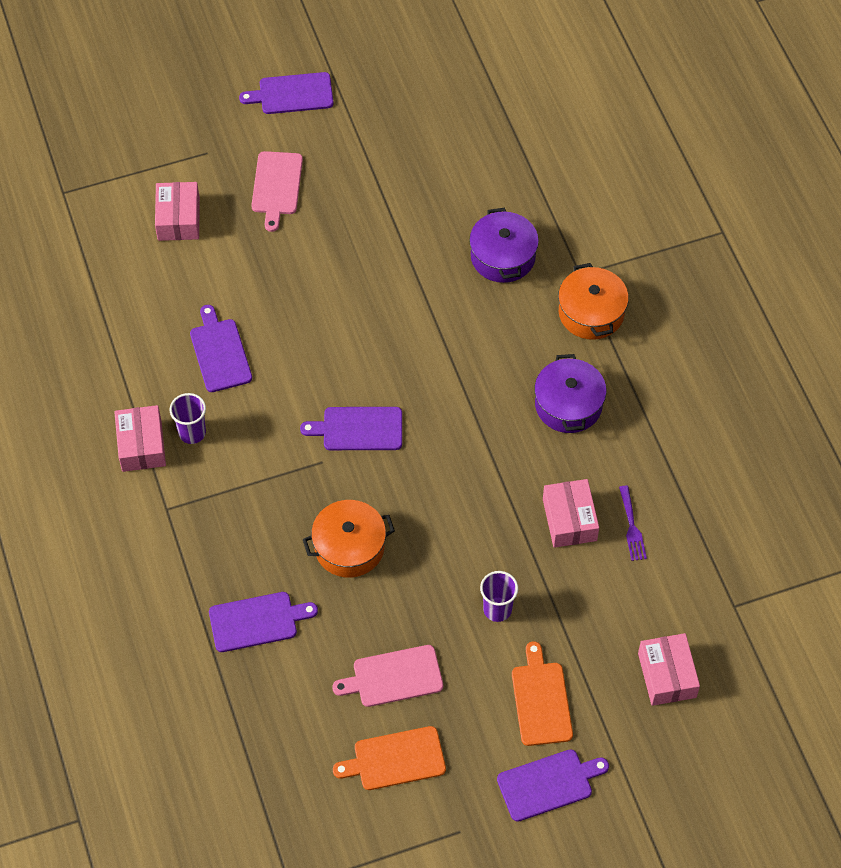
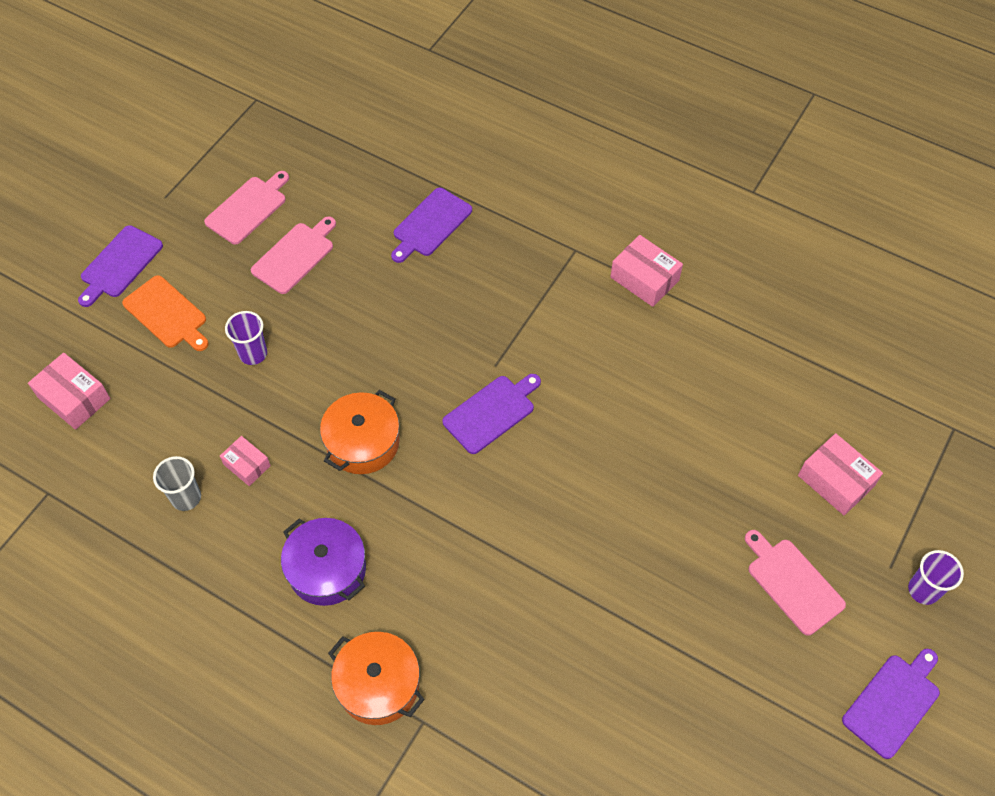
camera: 140 degrees right, 0 degrees up
(192, 433) = (618, 314): purple cup -> purple cup (923, 590)
(220, 352) = (667, 391): purple cutting board -> none
(349, 547) = (411, 318): orange pot -> orange pot (363, 442)
(395, 759) = (248, 208): orange cutting board -> pink cutting board
(503, 256) = (515, 680): purple pot -> none
(569, 520) = (247, 465): pink box -> pink box, size x0.63
(632, 527) = (186, 497): purple fork -> grey cup

